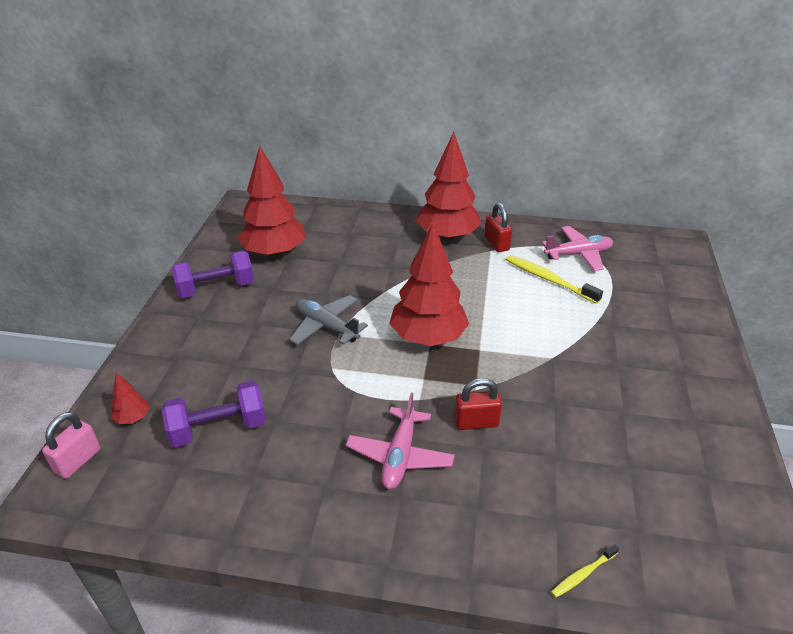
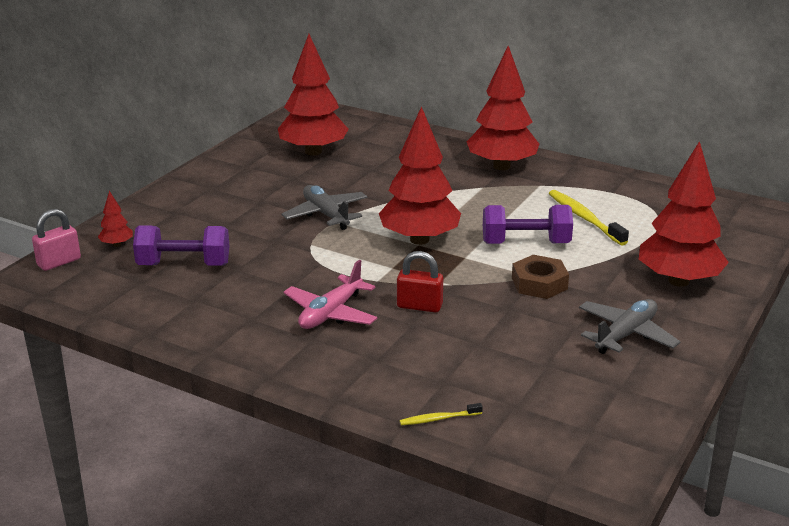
camera: 20 degrees right, 10 degrees down
(216, 288) = (241, 170): purple dumbbell -> purple dumbbell (525, 243)
(496, 244) = (551, 181): red padlock -> none
(560, 365) = (539, 283): none -> brown nut
(578, 254) = (636, 203): pink plane -> none
(666, 333) = (678, 281): none -> red tree
(668, 408) = (625, 335): none -> grey plane

